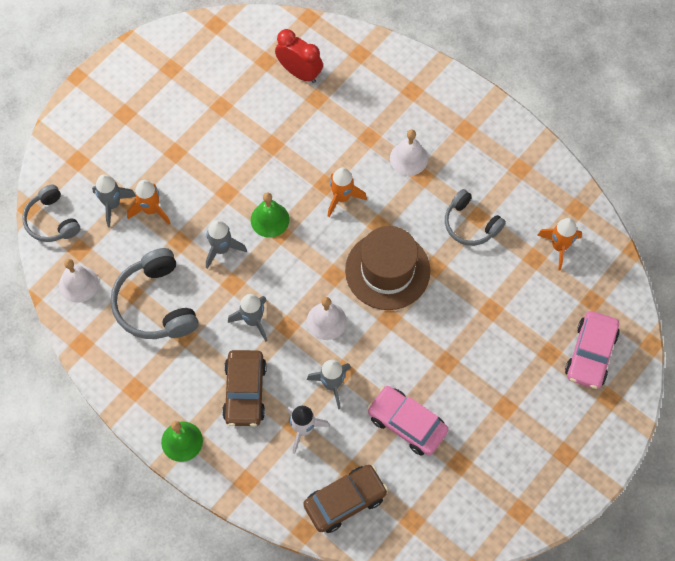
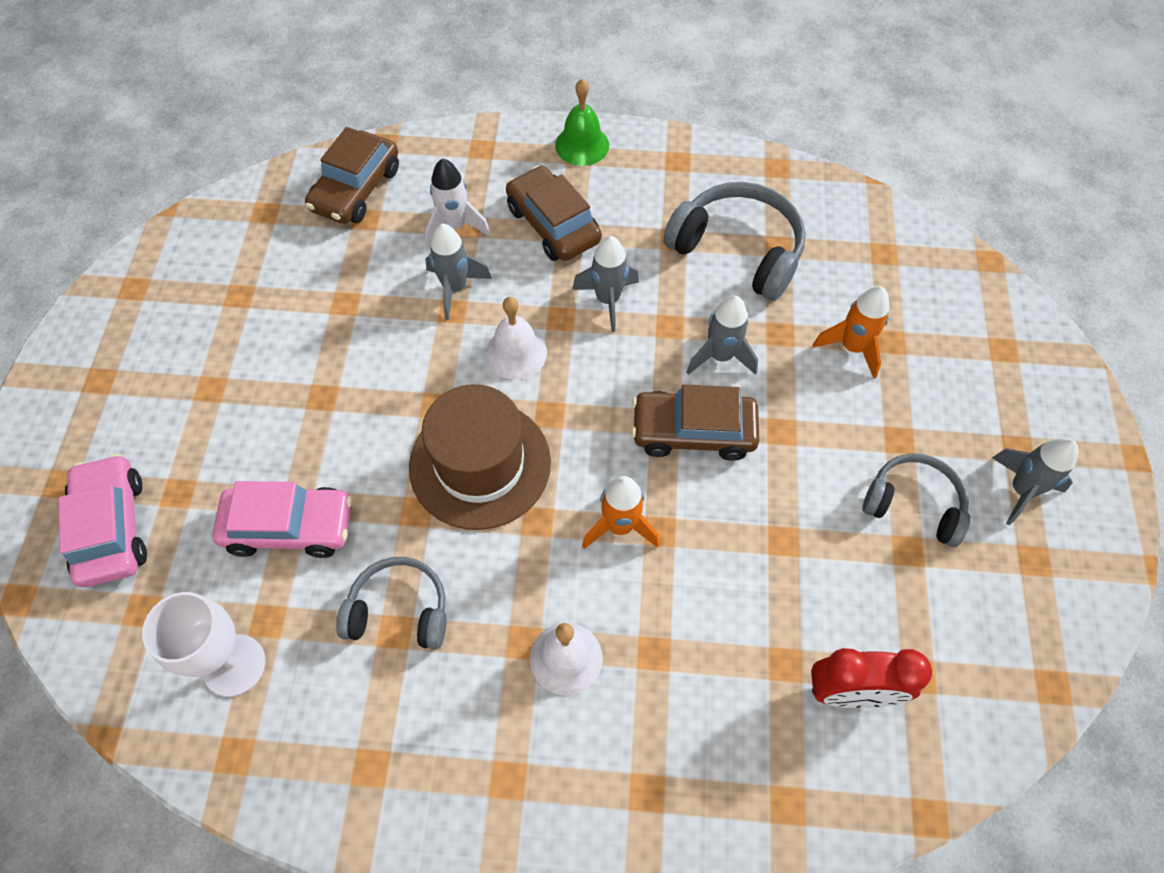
camera: 145 degrees right, 5 degrees down
(52, 221) = (949, 263): grey headphones -> grey headphones (913, 504)
(78, 284) = (844, 219): white bell -> none
(112, 204) = (903, 324): grey rocket -> grey rocket (1021, 490)
(270, 219) = (693, 431): green bell -> brown car
(407, 423) = (331, 300): pink car -> pink car (289, 527)
(559, 247) = (234, 665): orange rocket -> white goblet

